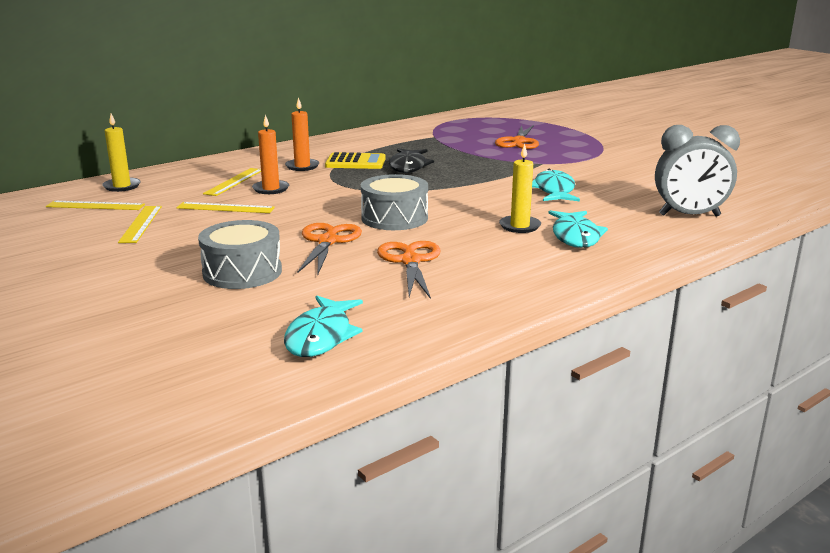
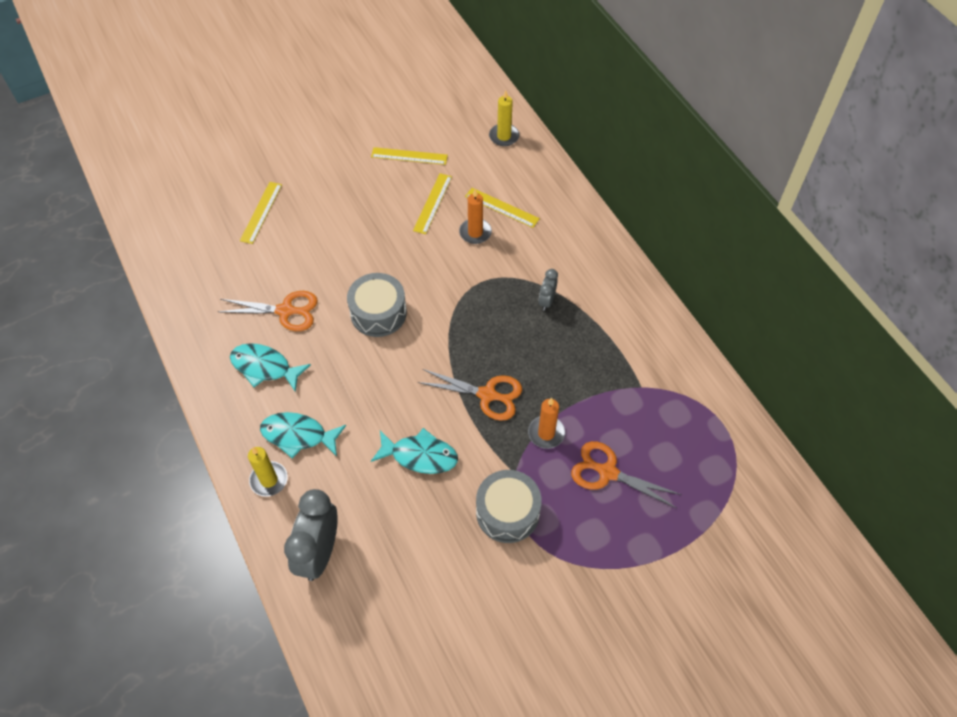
camera: 100 degrees right, 35 degrees up
(95, 205) = (458, 126): yellow ruler -> yellow ruler (261, 212)
(242, 272) = (299, 215): grey drum -> grey drum (507, 512)
(302, 166) = (540, 257): orange candle -> orange candle (546, 433)
(321, 336) = (192, 252): turquoise fish -> turquoise fish (265, 367)
(328, 241) = (339, 264): orange scissors -> orange scissors (487, 395)
(355, 162) = (546, 301): yellow calculator -> grey clock
(408, 166) = (524, 344): black fish -> none
(520, 226) = (333, 400): yellow candle -> yellow candle (269, 480)

